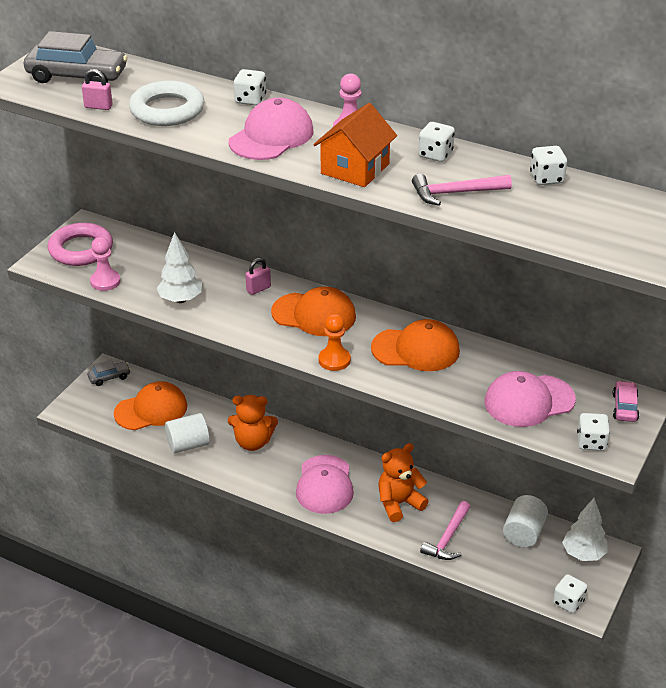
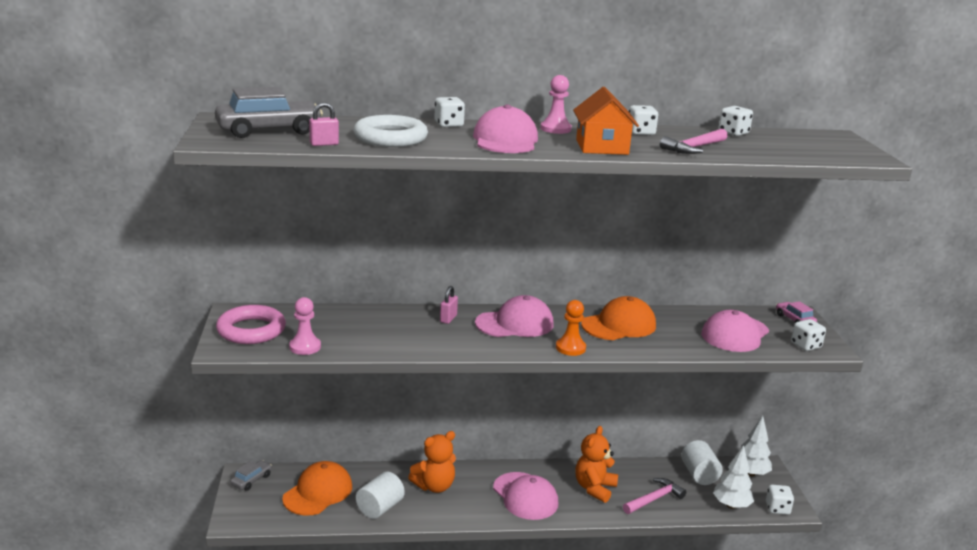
camera: 35 degrees left, 15 degrees down
(180, 299) = (391, 342): white tree -> white tree (731, 505)
(314, 314) = (515, 324): orange cap -> pink cap
(447, 538) = (654, 499): pink hammer -> pink hammer turned 120 degrees counterclockwise

